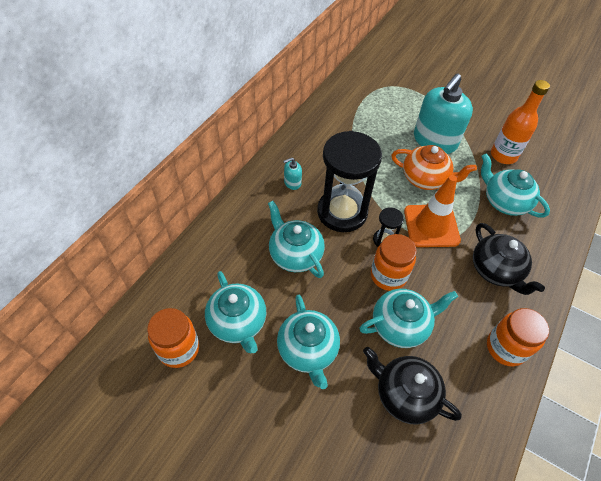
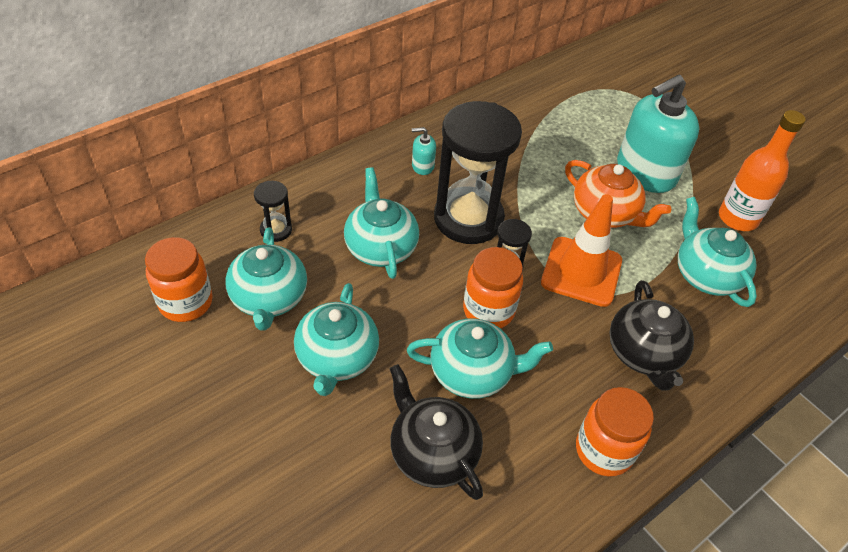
camera: 20 degrees right, 5 degrees down
(215, 267) = (276, 230): none -> black hourglass

